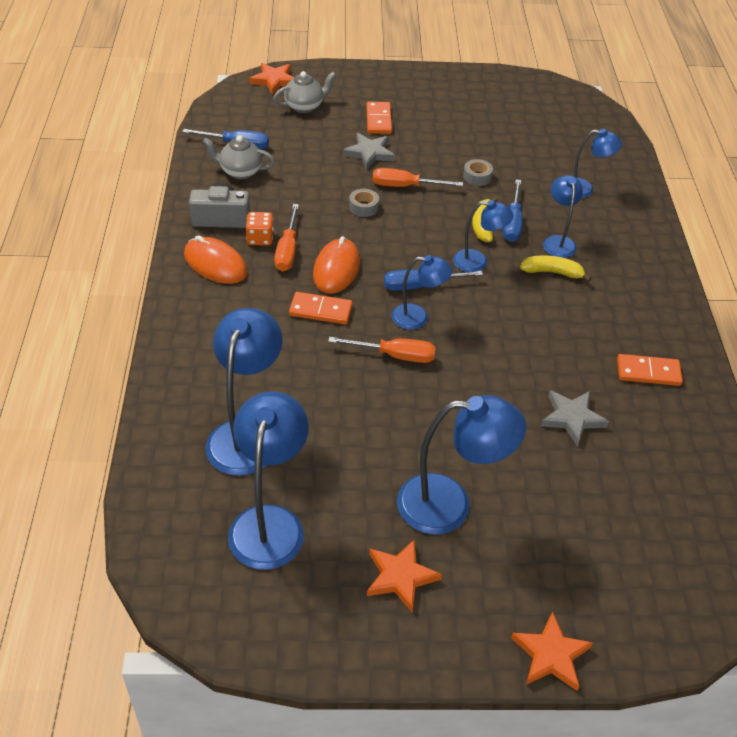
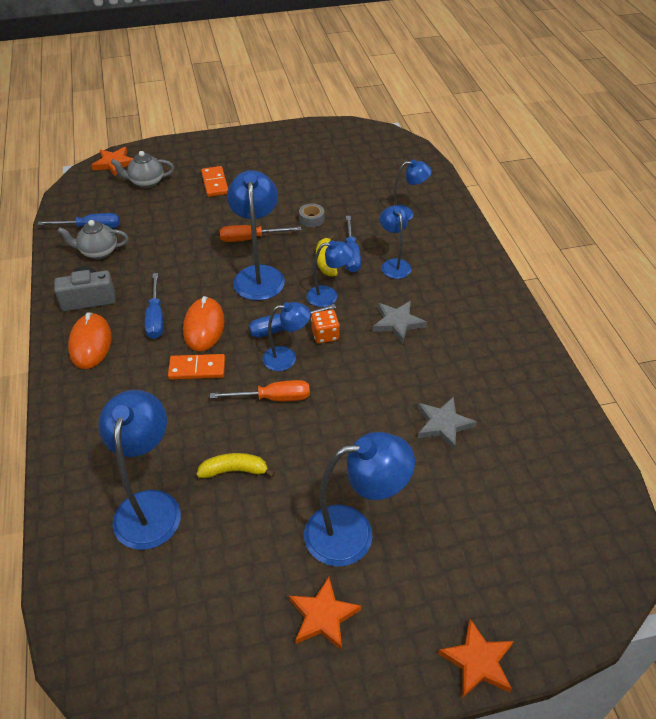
camera: 10 degrees left, 0 degrees up
(215, 264) = (90, 343): orange mouse -> orange mouse turned 60 degrees clockwise
(260, 238) = (128, 311): orange dice -> orange dice (325, 335)
(269, 522) = (188, 590): blue lamp -> blue lamp (259, 275)
(287, 250) = (156, 317): orange screwdriver -> blue screwdriver
(304, 107) = (146, 182): grey teapot -> grey teapot turned 150 degrees counterclockwise
(363, 207) = (217, 264): grey tape -> none
(369, 153) = (212, 214): grey star -> grey star (397, 323)
(552, 272) = (395, 293): yellow banana -> yellow banana (234, 470)
(648, 372) = (498, 368): orange domino -> none

